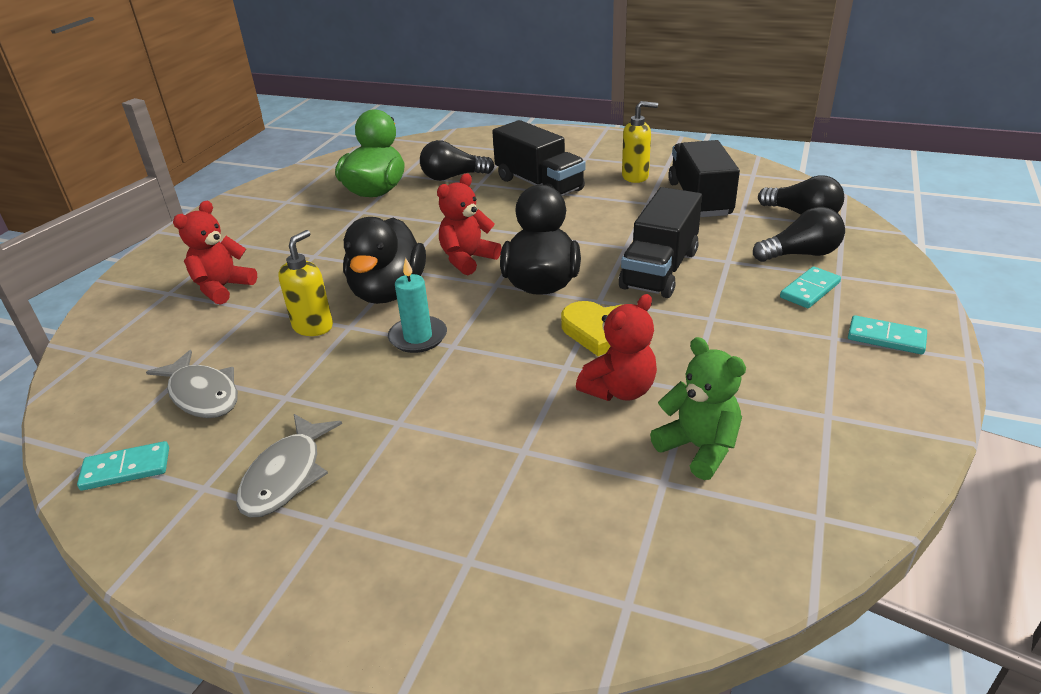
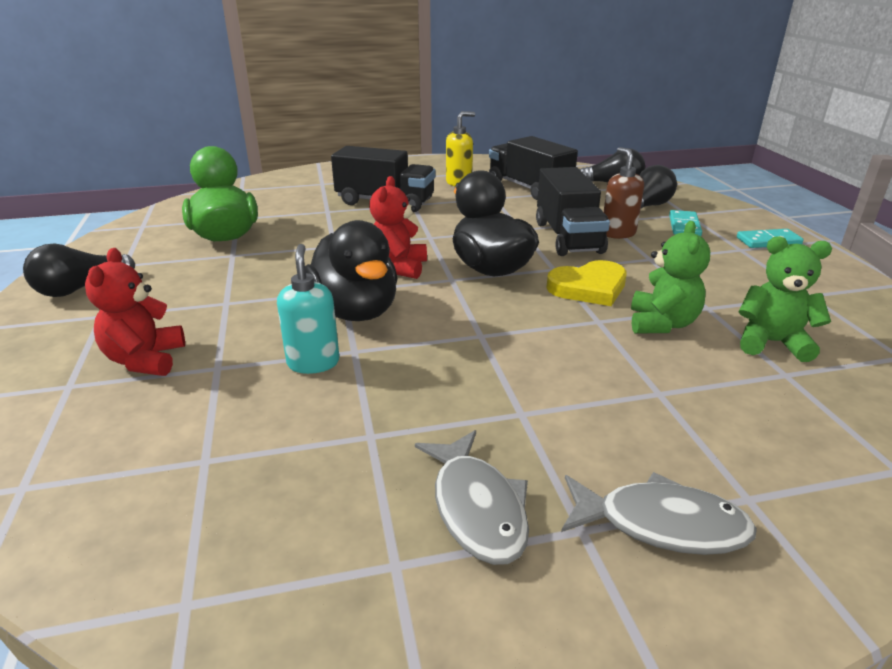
camera: 35 degrees left, 5 degrees down
(126, 469) = (259, 594): turquoise domino -> none
(202, 394) = (261, 471): grey fish -> grey fish (661, 524)
(313, 326) = (313, 363): yellow soap dispenser -> turquoise soap dispenser
(418, 337) = (438, 338): turquoise candle -> none
(453, 177) = (294, 211): black light bulb -> black light bulb (80, 288)
(619, 390) = (662, 324): red teddy bear -> green teddy bear
(719, 279) = (618, 233): none -> brown soap dispenser

